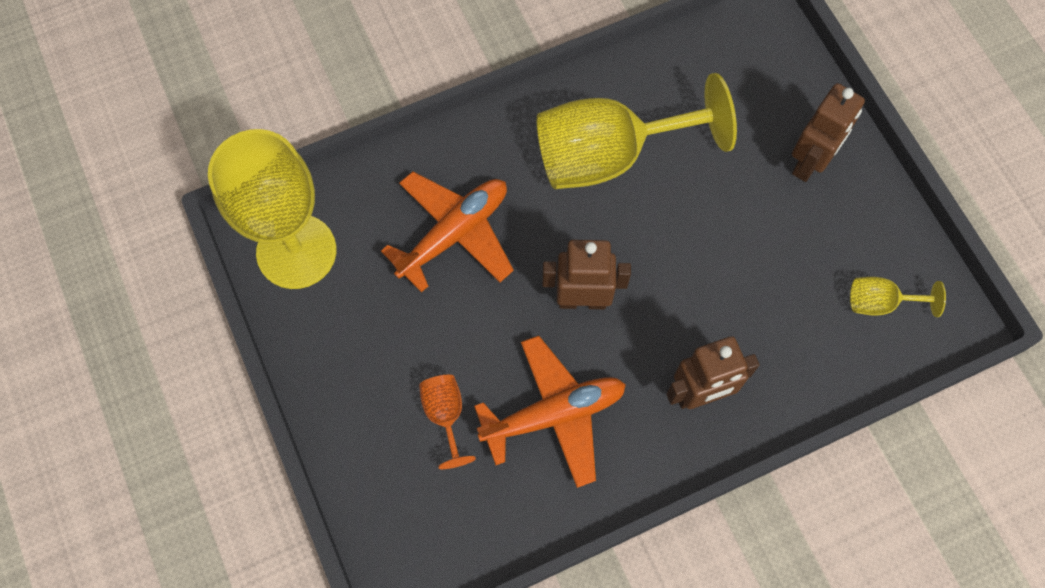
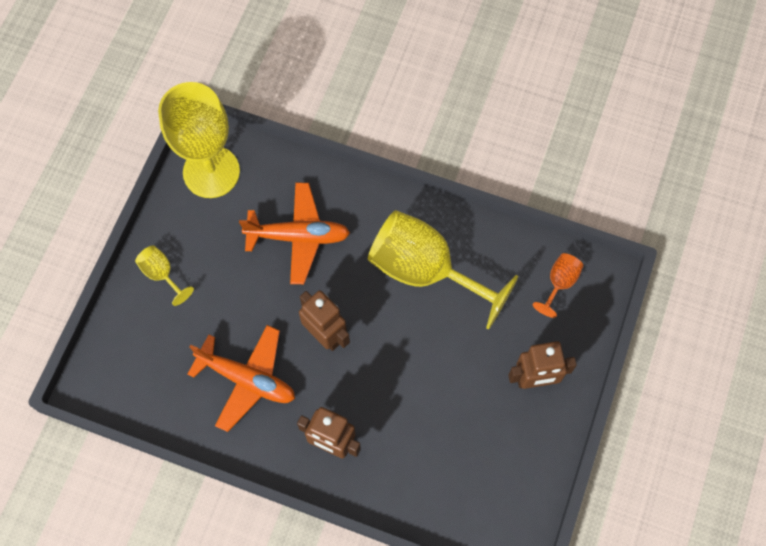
camera: 45 degrees right, 0 degrees up
(445, 415) = (194, 326): orange goblet -> orange goblet (559, 283)
(880, 302) = (485, 494): yellow goblet -> yellow goblet (162, 274)

